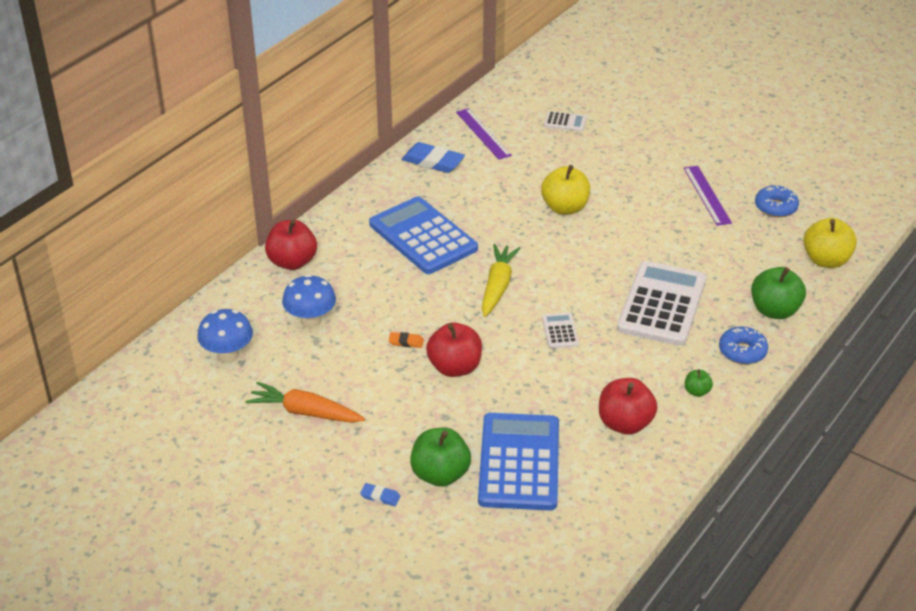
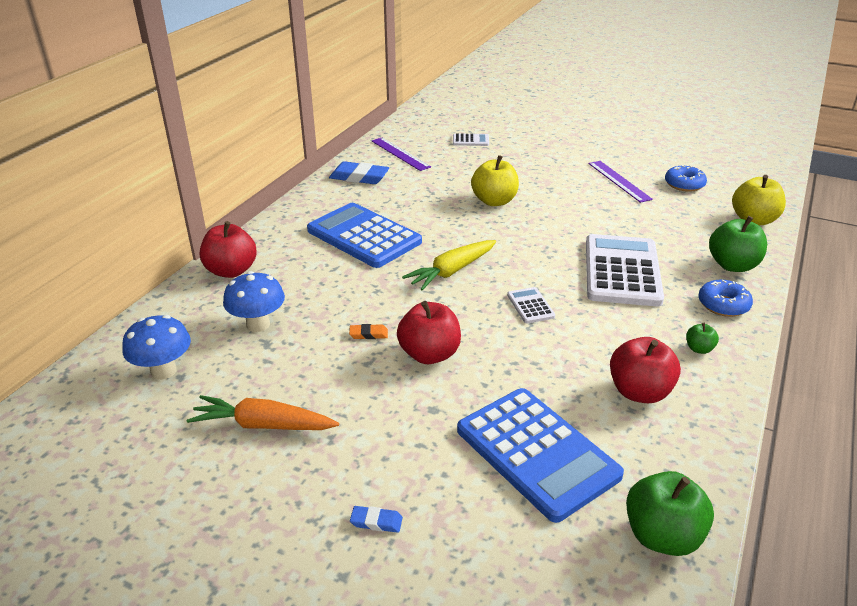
camera: 10 degrees left, 5 degrees down
(440, 474) = (446, 481): green apple -> green apple (662, 536)
(497, 286) = (451, 271): yellow carrot -> yellow carrot turned 135 degrees counterclockwise
(519, 462) = (537, 452): blue calculator -> blue calculator turned 150 degrees clockwise

